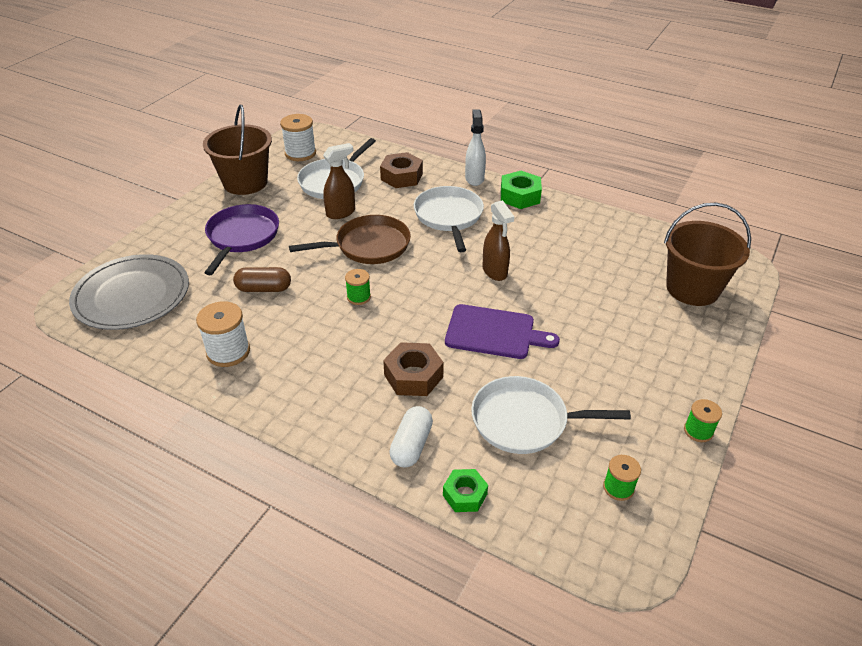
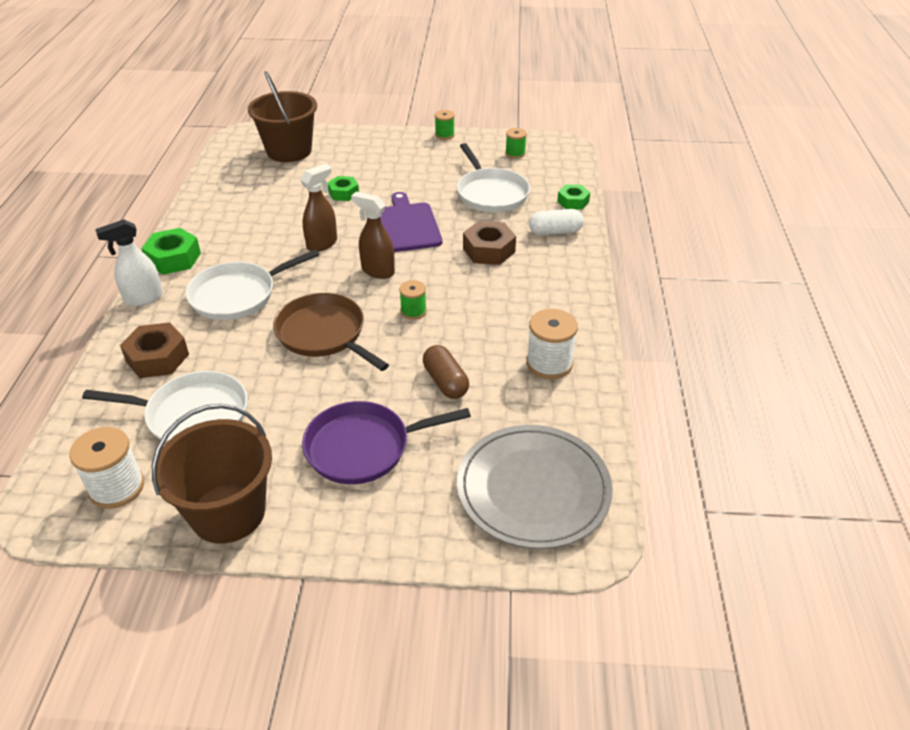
camera: 115 degrees left, 0 degrees up
(341, 213) = (267, 380): brown spray bottle -> brown spray bottle (377, 271)
(581, 305) = (343, 193): none -> green nut

